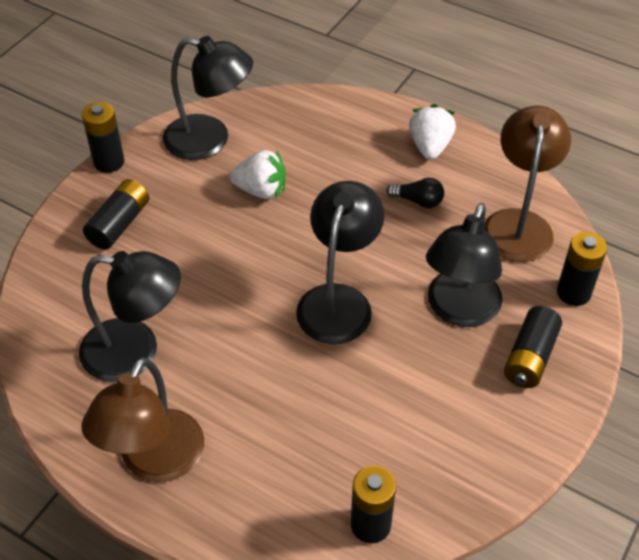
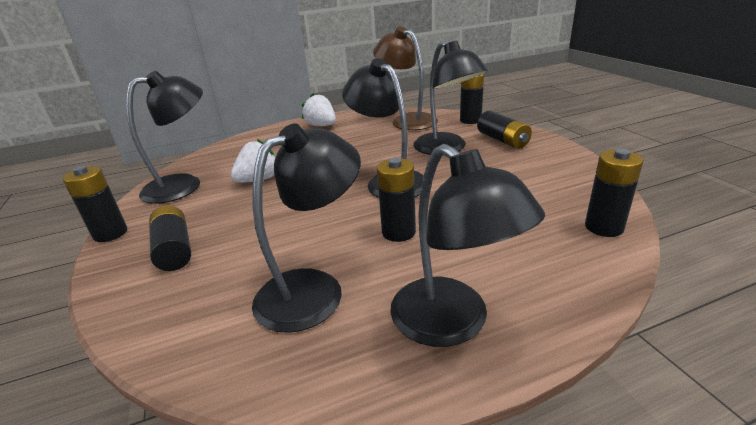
camera: 50 degrees left, 20 degrees down
(154, 461) = (452, 323): brown lamp -> black lamp
(248, 363) = (398, 232): none -> black battery
(418, 201) = (352, 138): black light bulb -> none

